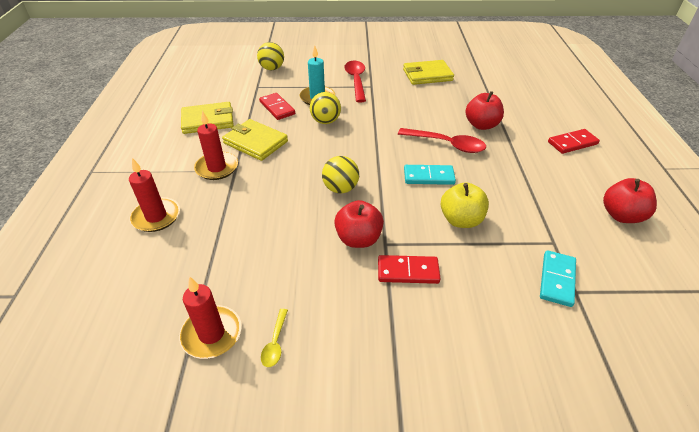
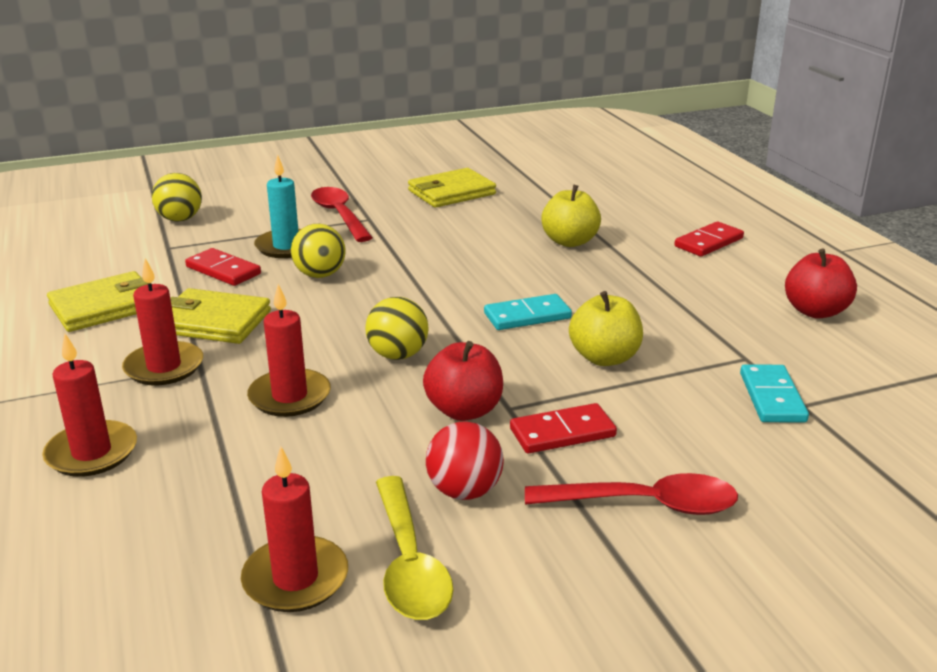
camera: 20 degrees left, 15 degrees down
(269, 204) = (289, 396): none -> red candle
(275, 343) = (409, 563): yellow spoon -> yellow spoon, size x1.98
(330, 299) = (464, 491): none -> red ball
(447, 144) = (532, 273): red spoon -> red spoon (645, 504)
(481, 125) = (569, 241): red apple -> yellow apple

